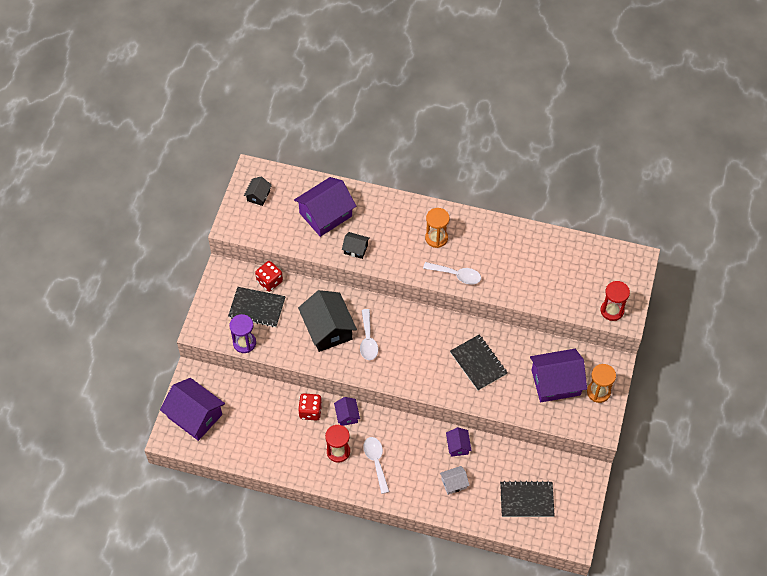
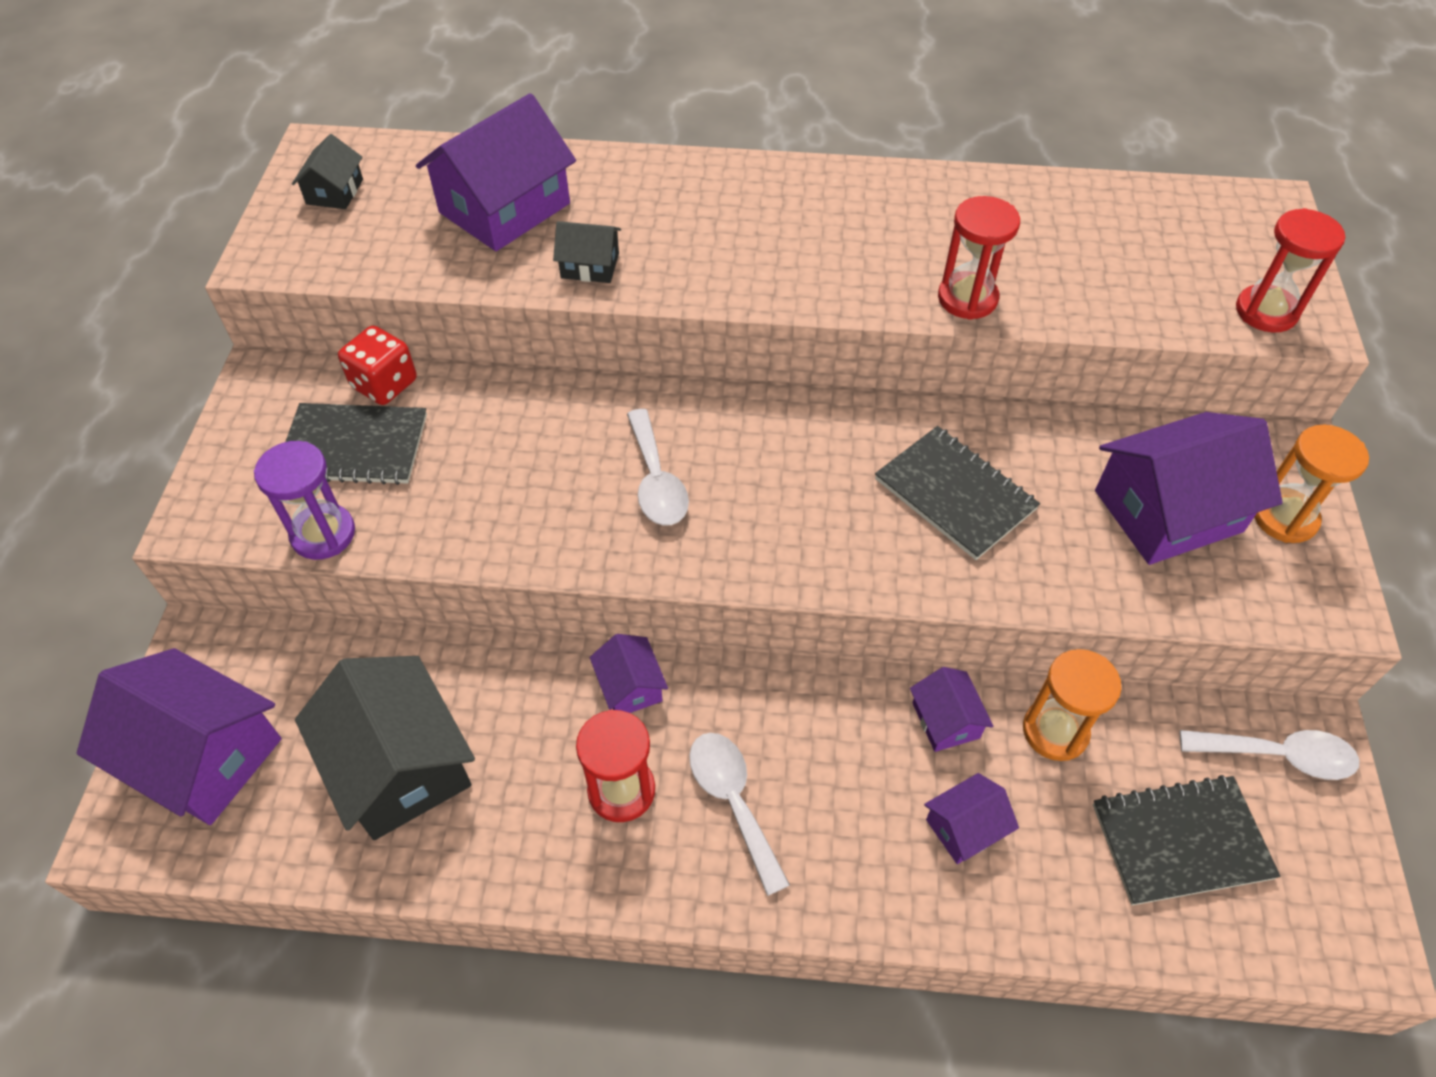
camera: 10 degrees left, 5 degrees down
(310, 411) = (529, 691): red dice -> none
(328, 329) = (546, 469): black house -> black house (399, 765)
(436, 238) = (784, 221): orange hourglass -> orange hourglass (1055, 731)
(454, 483) = (965, 827): white house -> purple house
(456, 275) = (855, 287): white spoon -> white spoon (1278, 755)
(498, 287) = (967, 298): none -> red hourglass

